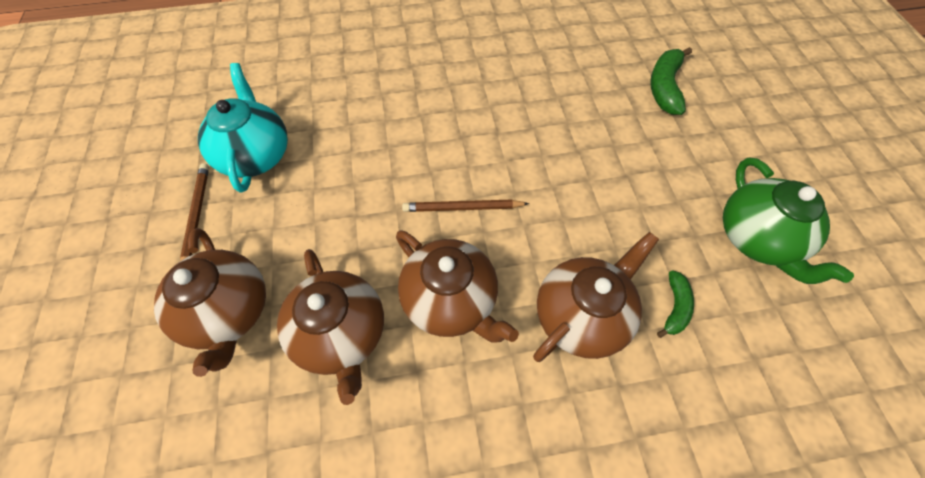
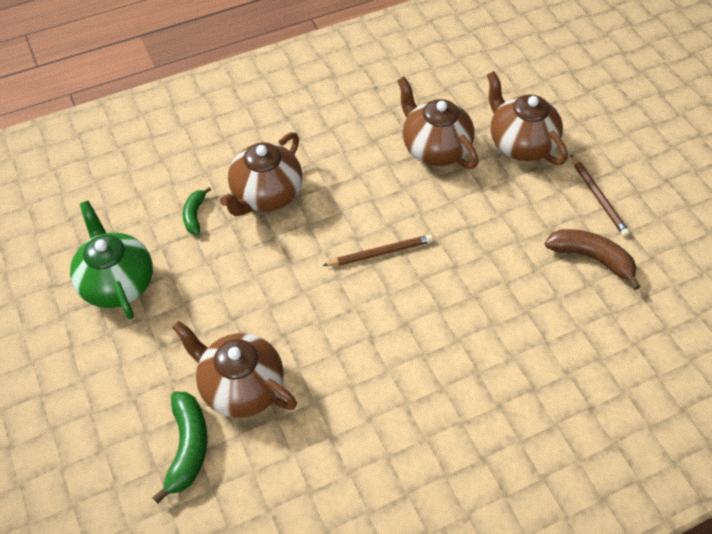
camera: 165 degrees right, 5 degrees down
(256, 155) = (591, 258): turquoise teapot -> brown banana
(451, 301) = (365, 183): brown teapot -> brown teapot (241, 386)

